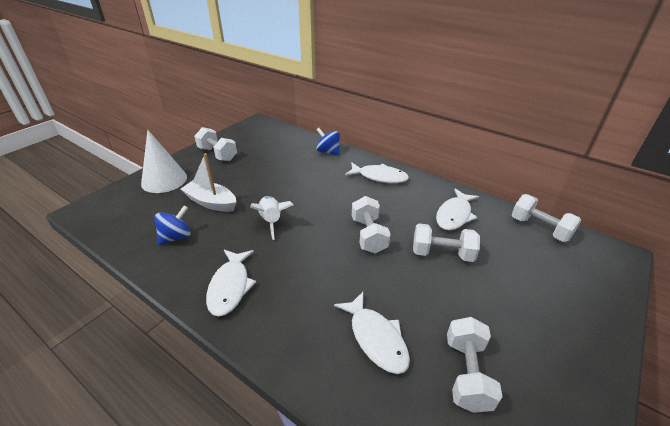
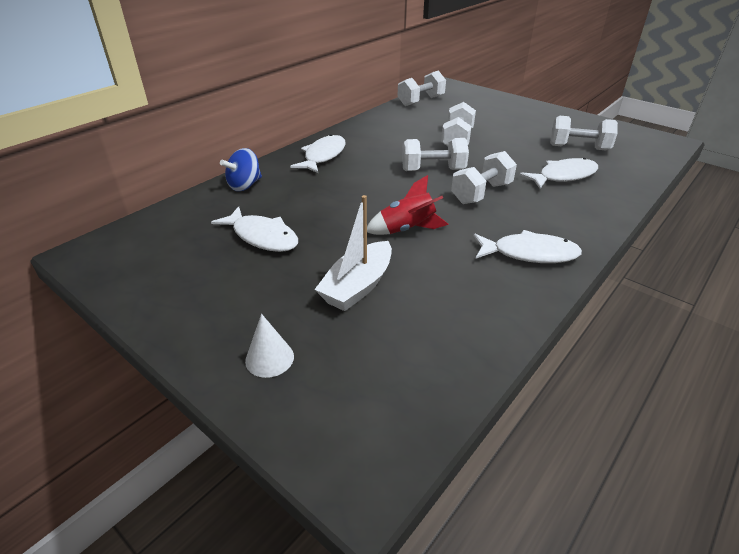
camera: 85 degrees left, 0 degrees up
(164, 180) = (269, 358): white cone -> white cone, size x0.52
(176, 237) = (444, 312): blue spinning top -> none
(217, 154) = (195, 295): white dumbbell -> white dumbbell (481, 193)
(271, 221) = (407, 229): white rocket -> red rocket
(454, 215) = (401, 128): white fish -> white fish (262, 237)

